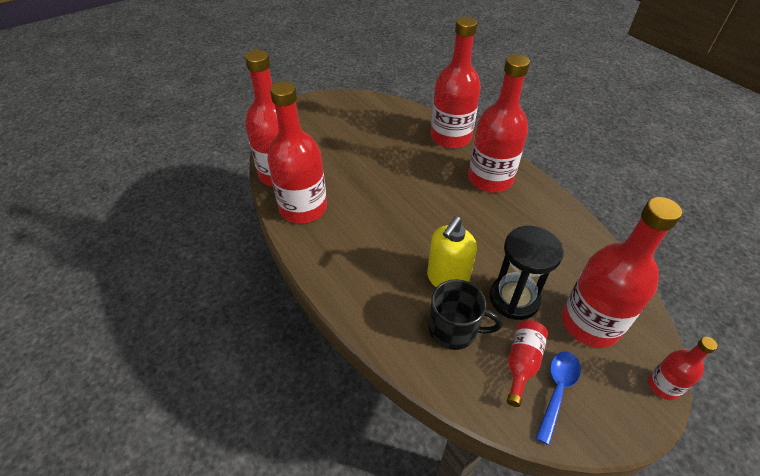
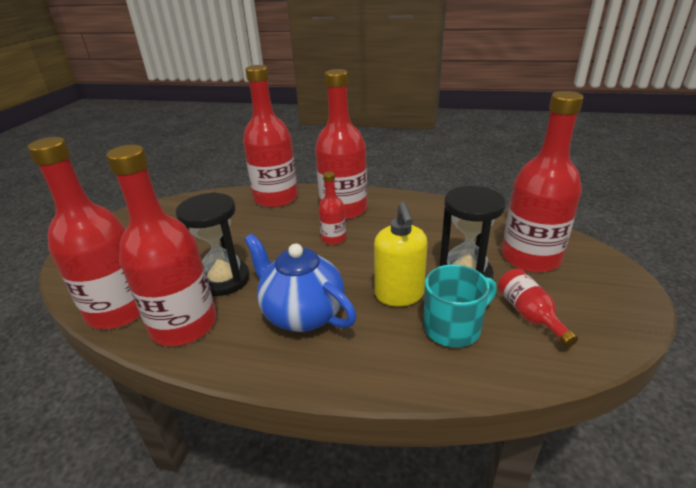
camera: 40 degrees left, 15 degrees down
(351, 189) = (223, 279): none -> black hourglass
(372, 248) = (302, 314): none -> blue teapot
(454, 329) = (453, 327): black mug -> turquoise mug
(557, 390) = (574, 314): blue spoon -> none
(663, 385) = (616, 264): red bottle -> red bottle (333, 238)

